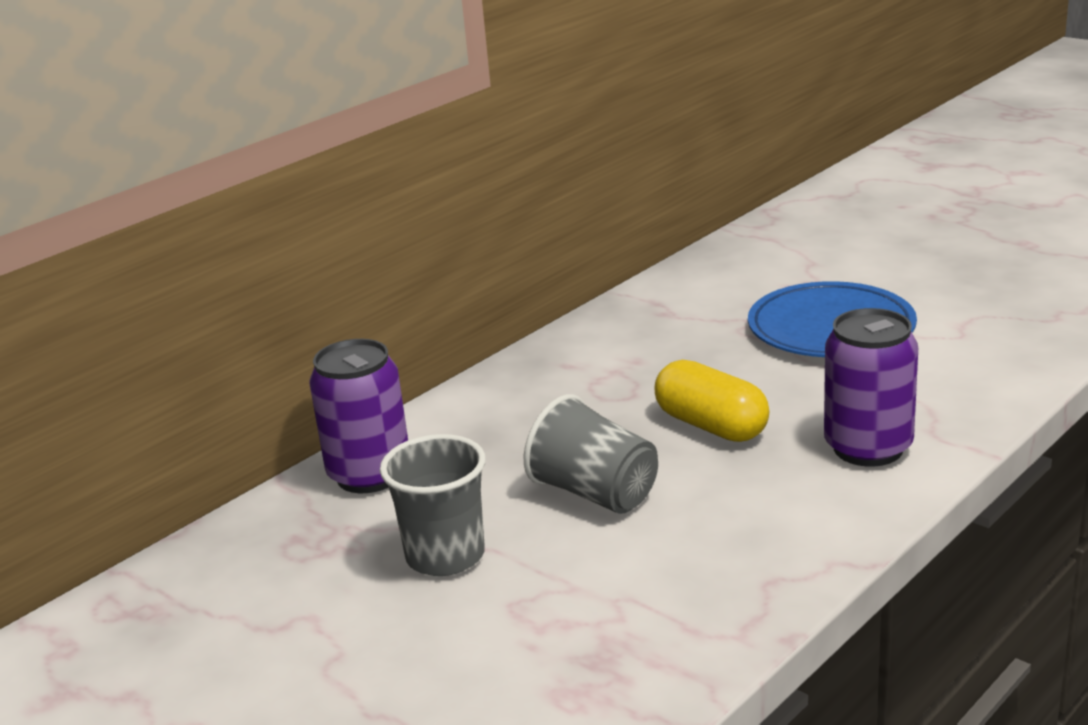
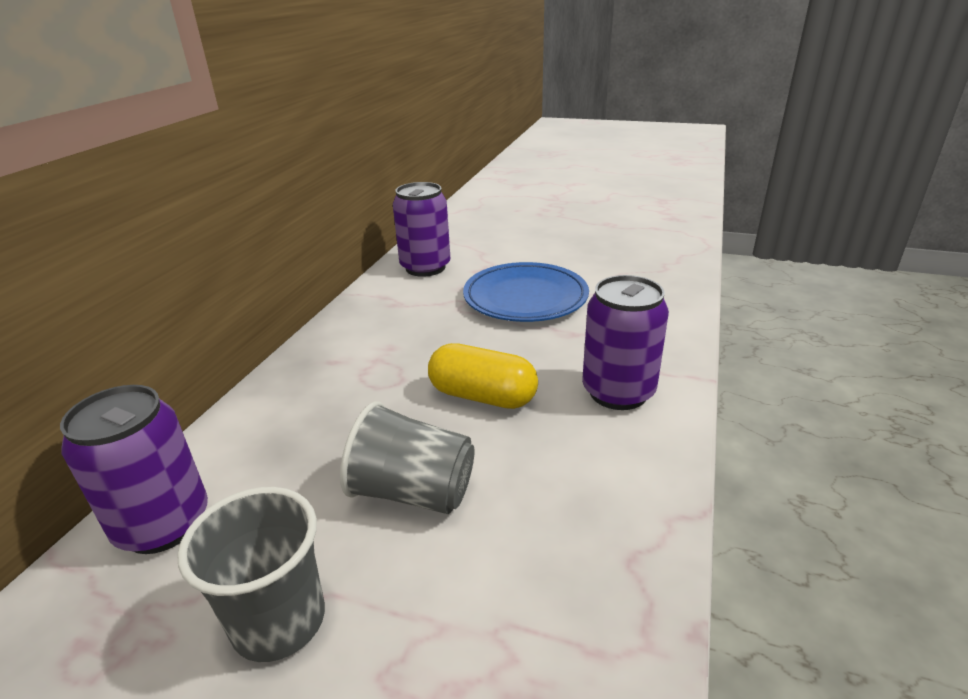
camera: 25 degrees left, 5 degrees up
(725, 273) = (425, 267): none -> purple can

